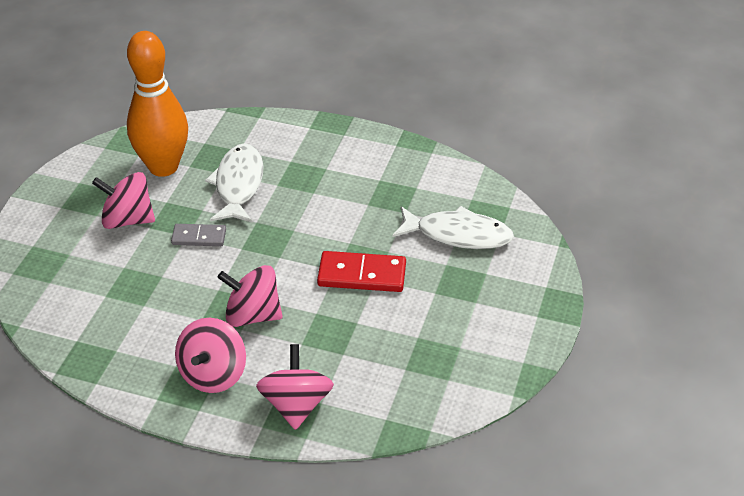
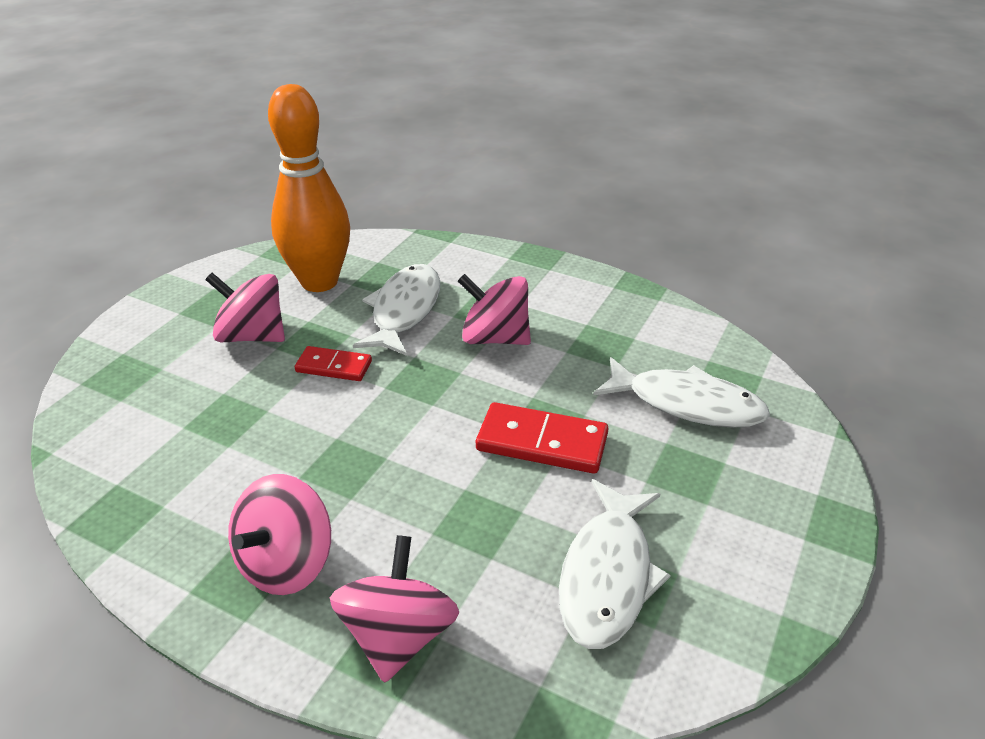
camera: 10 degrees right, 5 degrees down
(199, 237) = (334, 367): grey domino -> red domino
(252, 315) = (372, 480): pink spinning top -> pink spinning top (495, 338)
(417, 354) = (607, 575): none -> white fish

